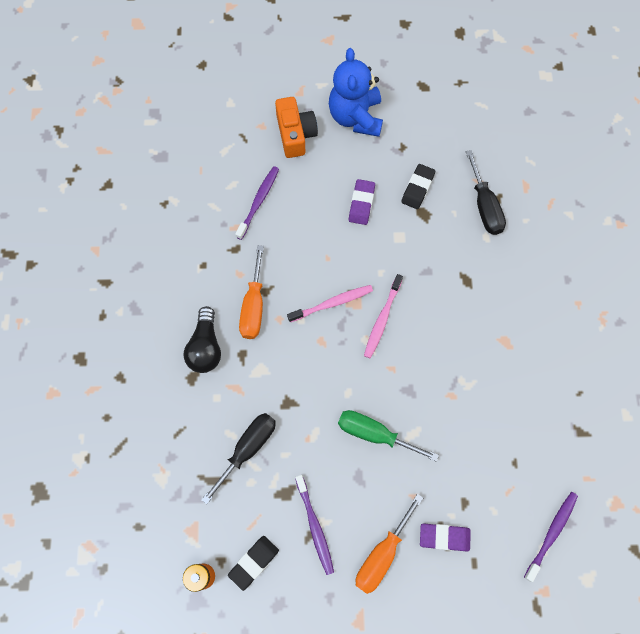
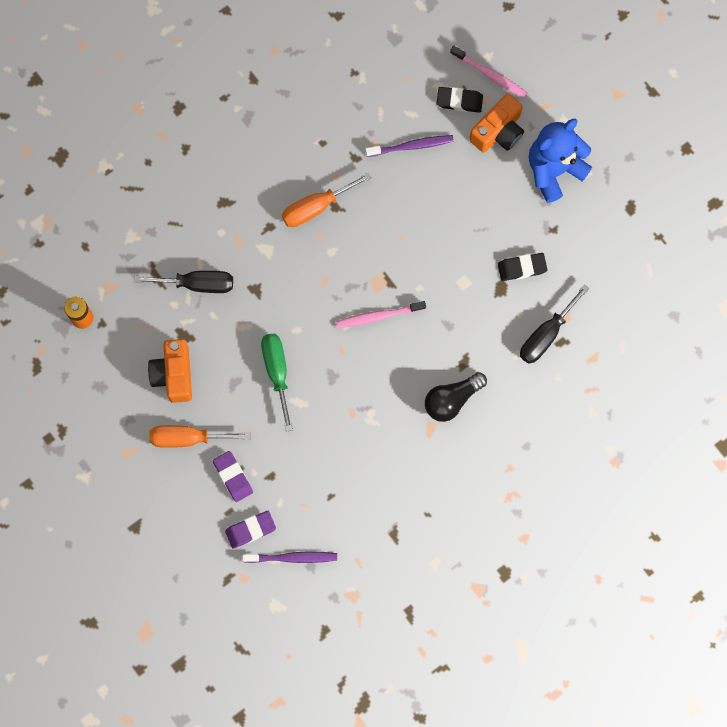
camera: 55 degrees right, 5 degrees up
(205, 347) = (255, 194): black light bulb -> black light bulb (452, 400)
(254, 562) = (117, 348): black eraser -> black eraser (459, 101)
(315, 526) = (174, 374): purple toothbrush -> orange camera
(332, 303) = (363, 267): pink toothbrush -> pink toothbrush (490, 75)
(361, 204) = (472, 231): purple eraser -> purple eraser (250, 530)

